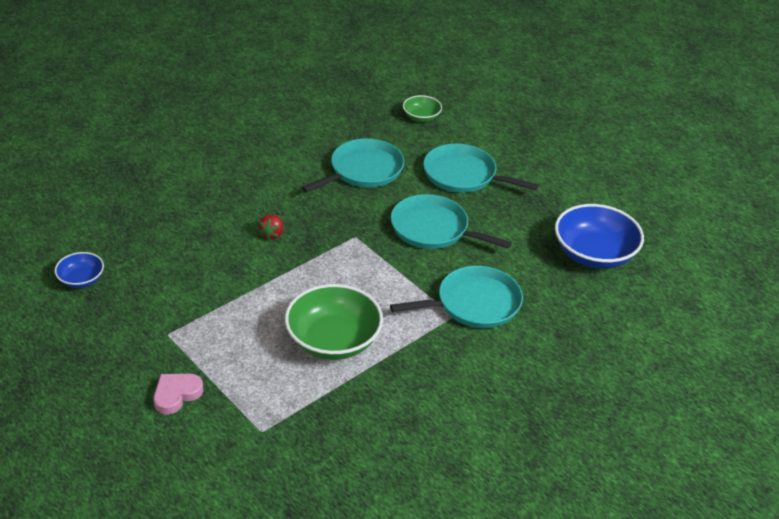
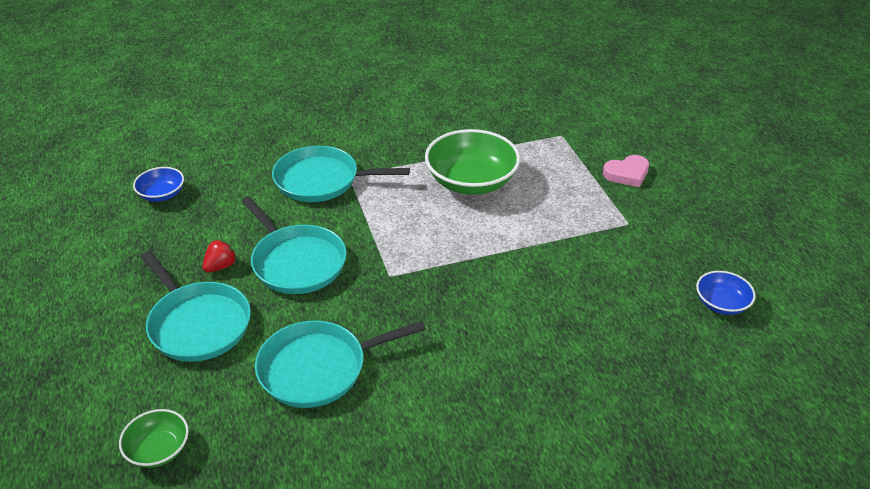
camera: 155 degrees left, 0 degrees up
(272, 234) = (484, 304): red strawberry -> red strawberry (221, 266)
(594, 254) = (162, 194): blue bowl -> blue bowl, size x0.52

